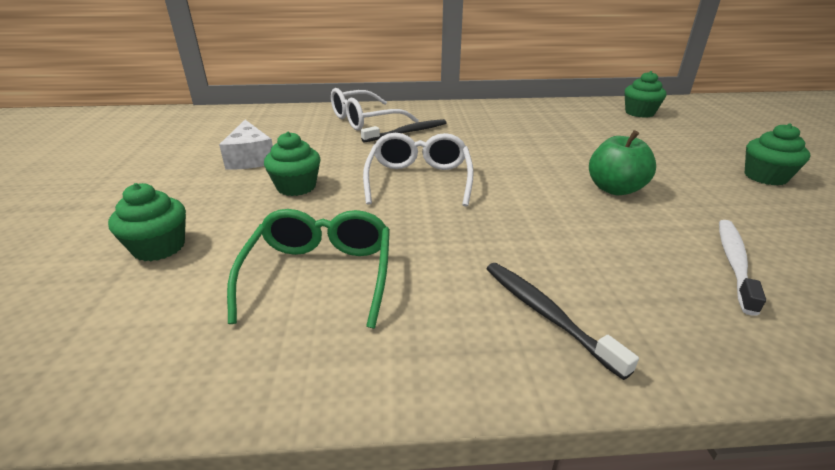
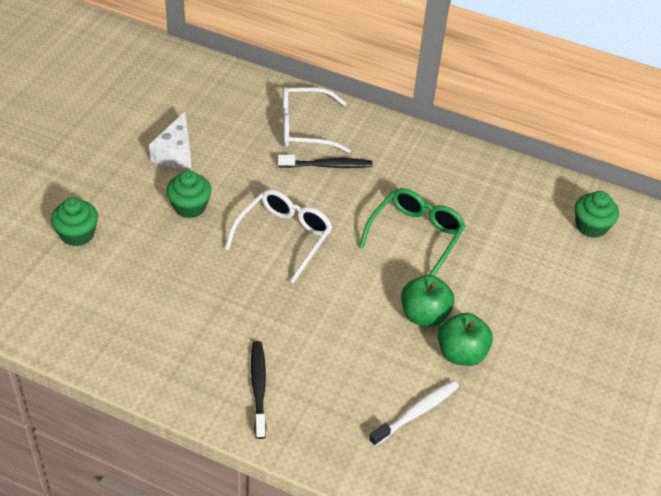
camera: 25 degrees right, 15 degrees up
(320, 275) = (156, 301): green glasses -> green glasses (415, 236)
(686, 202) = (461, 353): none -> green apple
(765, 177) = (571, 360): green cupcake -> none

